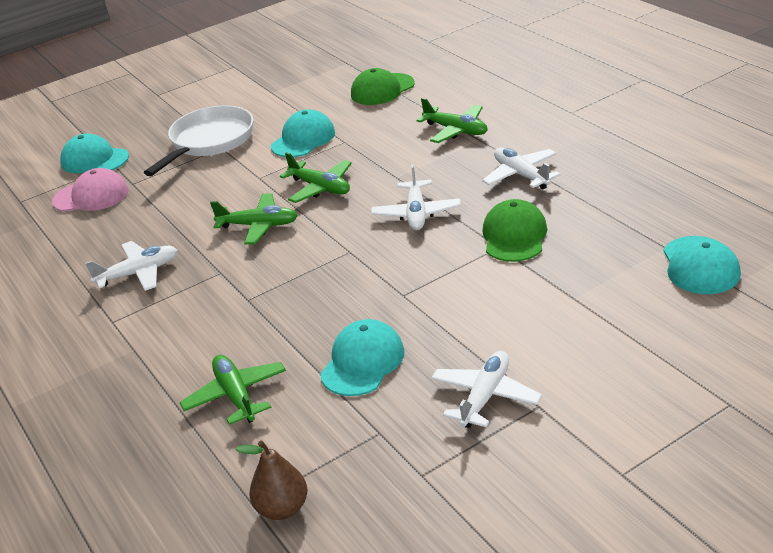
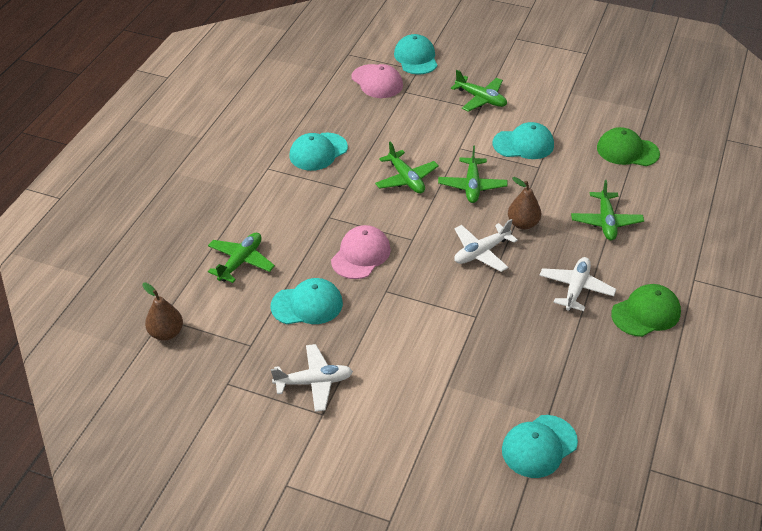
camera: 50 degrees right, 10 degrees up
(138, 273) = (318, 152): white plane -> turquoise cap
(209, 142) = (481, 99): white pan -> green plane
(331, 295) = (361, 255): none -> pink cap
(406, 176) = (523, 224): none -> brown pear
(514, 236) = (495, 319): green cap -> green cap (646, 313)

